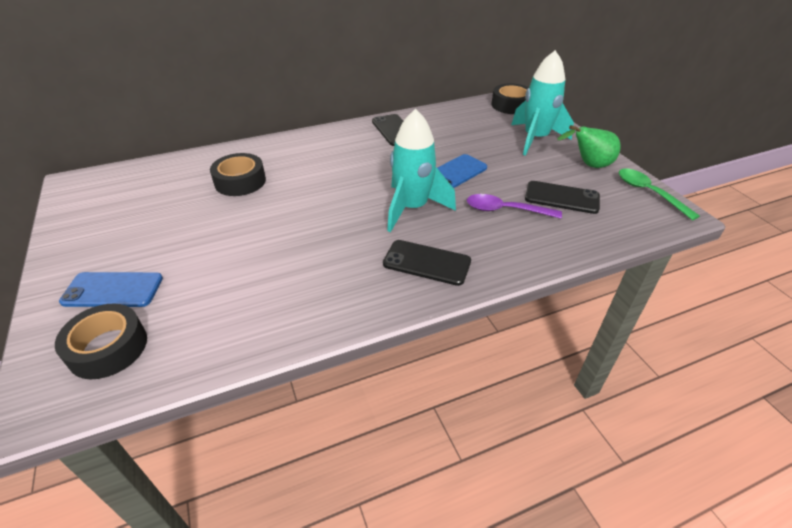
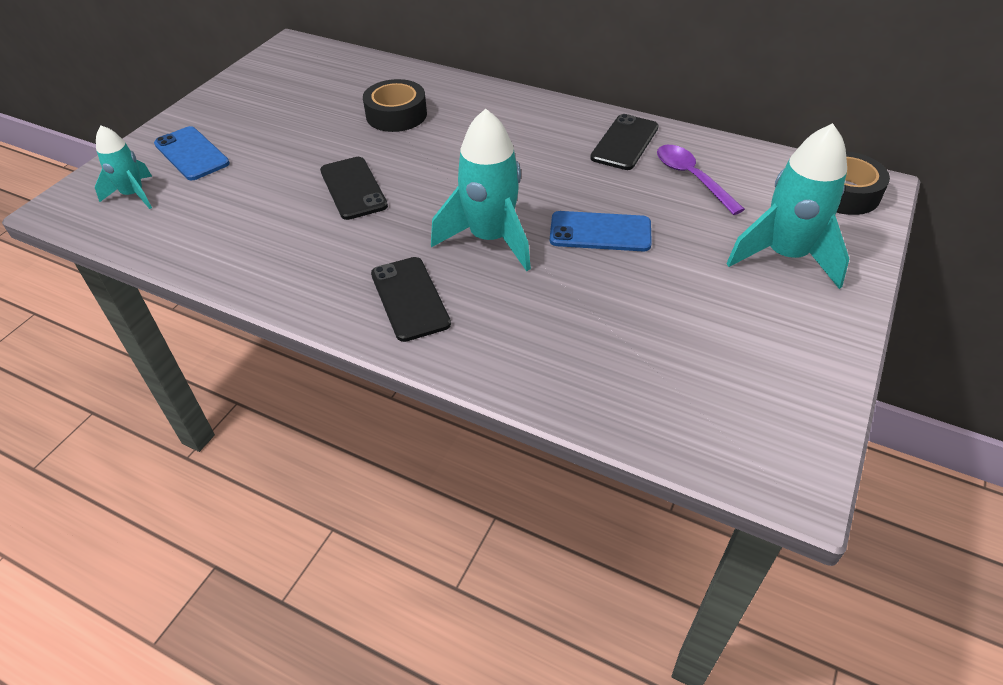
camera: 50 degrees right, 5 degrees up
(108, 348) = (133, 195): black tape -> turquoise rocket
(506, 210) = (578, 309): purple spoon -> purple spoon (692, 178)
(561, 198) = (671, 344): black phone -> black phone (353, 188)
(588, 165) = (792, 335): green pear -> none
(649, 193) = (807, 427): green spoon -> none

